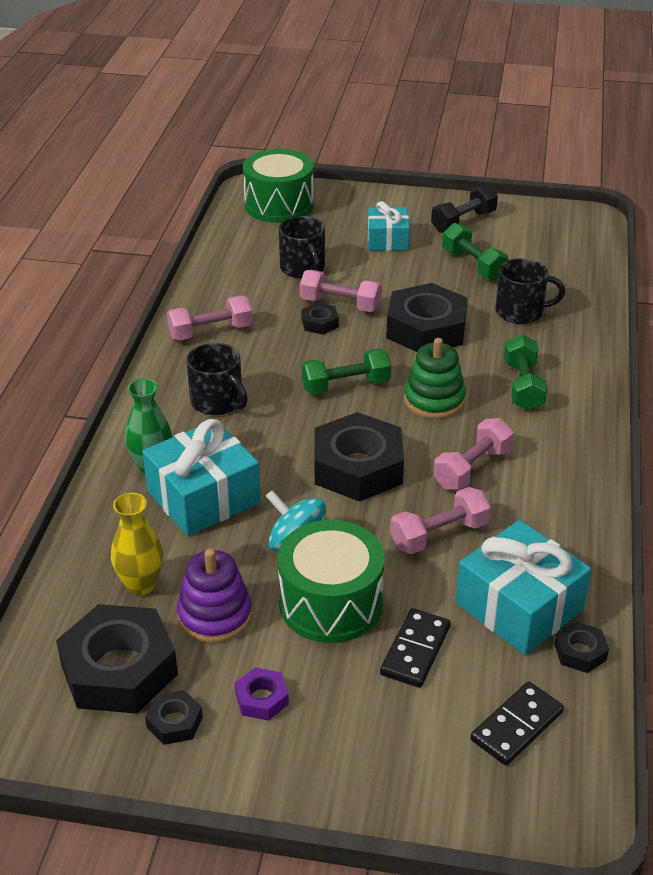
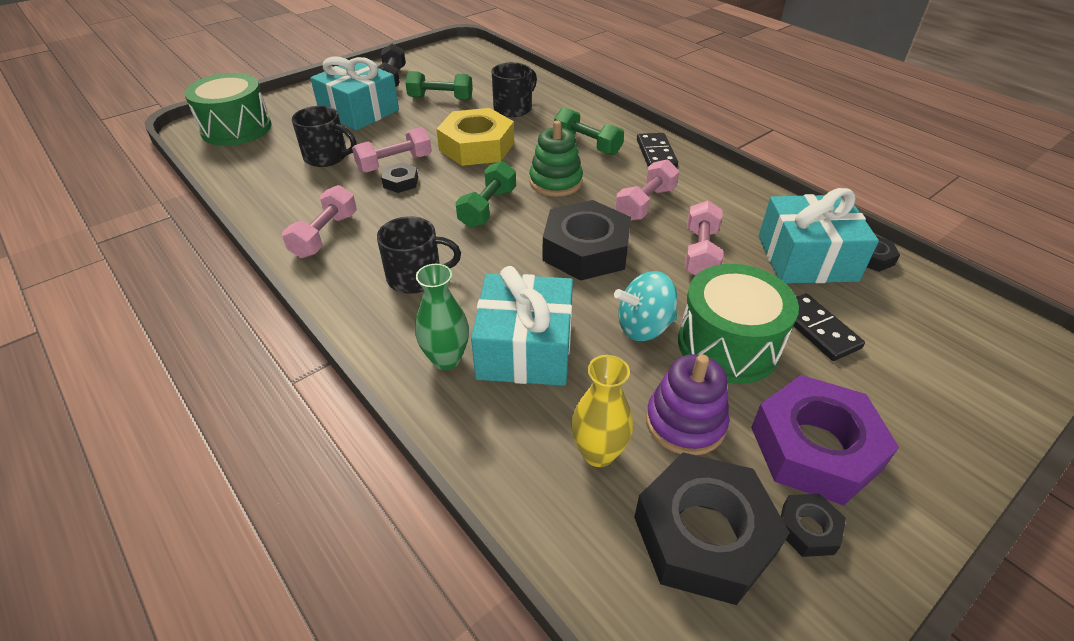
camera: 50 degrees left, 5 degrees up
(262, 699) = (815, 448): purple nut -> purple nut, size x2.20
(387, 240) = (359, 111): turquoise gift -> turquoise gift, size x1.60
(426, 329) = (476, 146): black nut -> yellow nut
(472, 468) = (645, 204): pink dumbbell -> pink dumbbell turned 45 degrees clockwise
(516, 726) = (930, 323): black domino -> black domino (656, 153)

